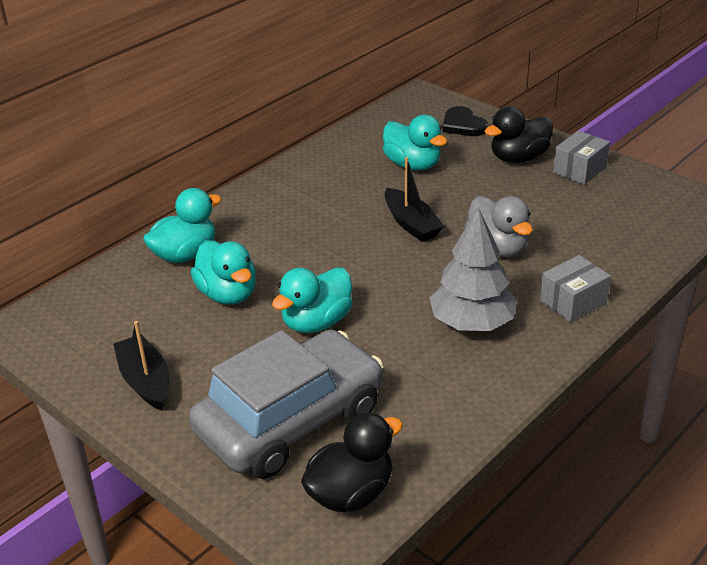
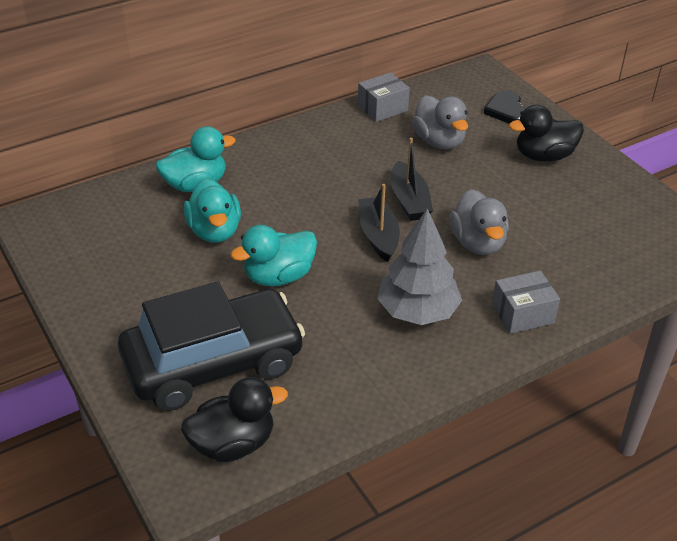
camera: 15 degrees right, 5 degrees up
(146, 381) = (110, 295): black boat -> black boat (378, 236)
(290, 420) = (213, 363): grey car -> black car
(413, 165) = (439, 141): turquoise duck -> grey duck
(579, 170) = (597, 181): grey box -> grey box (382, 108)

